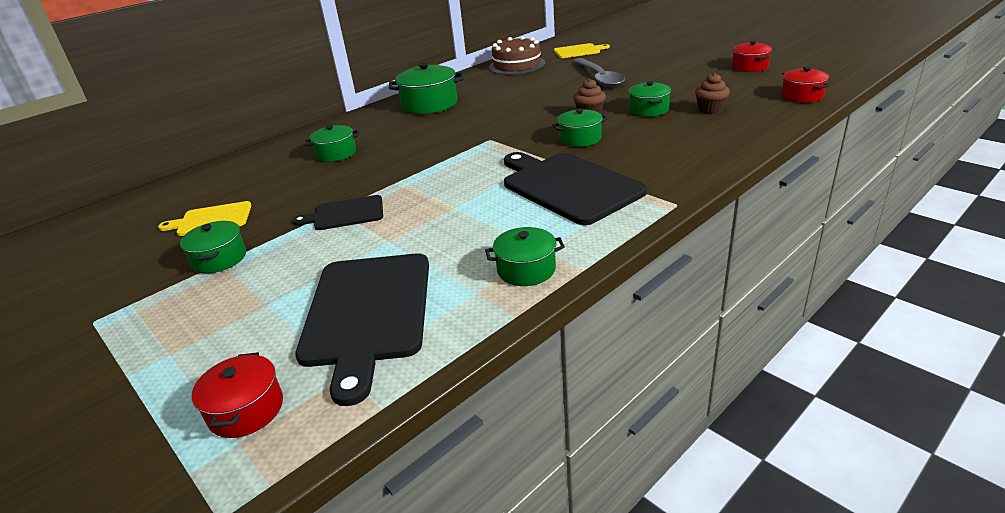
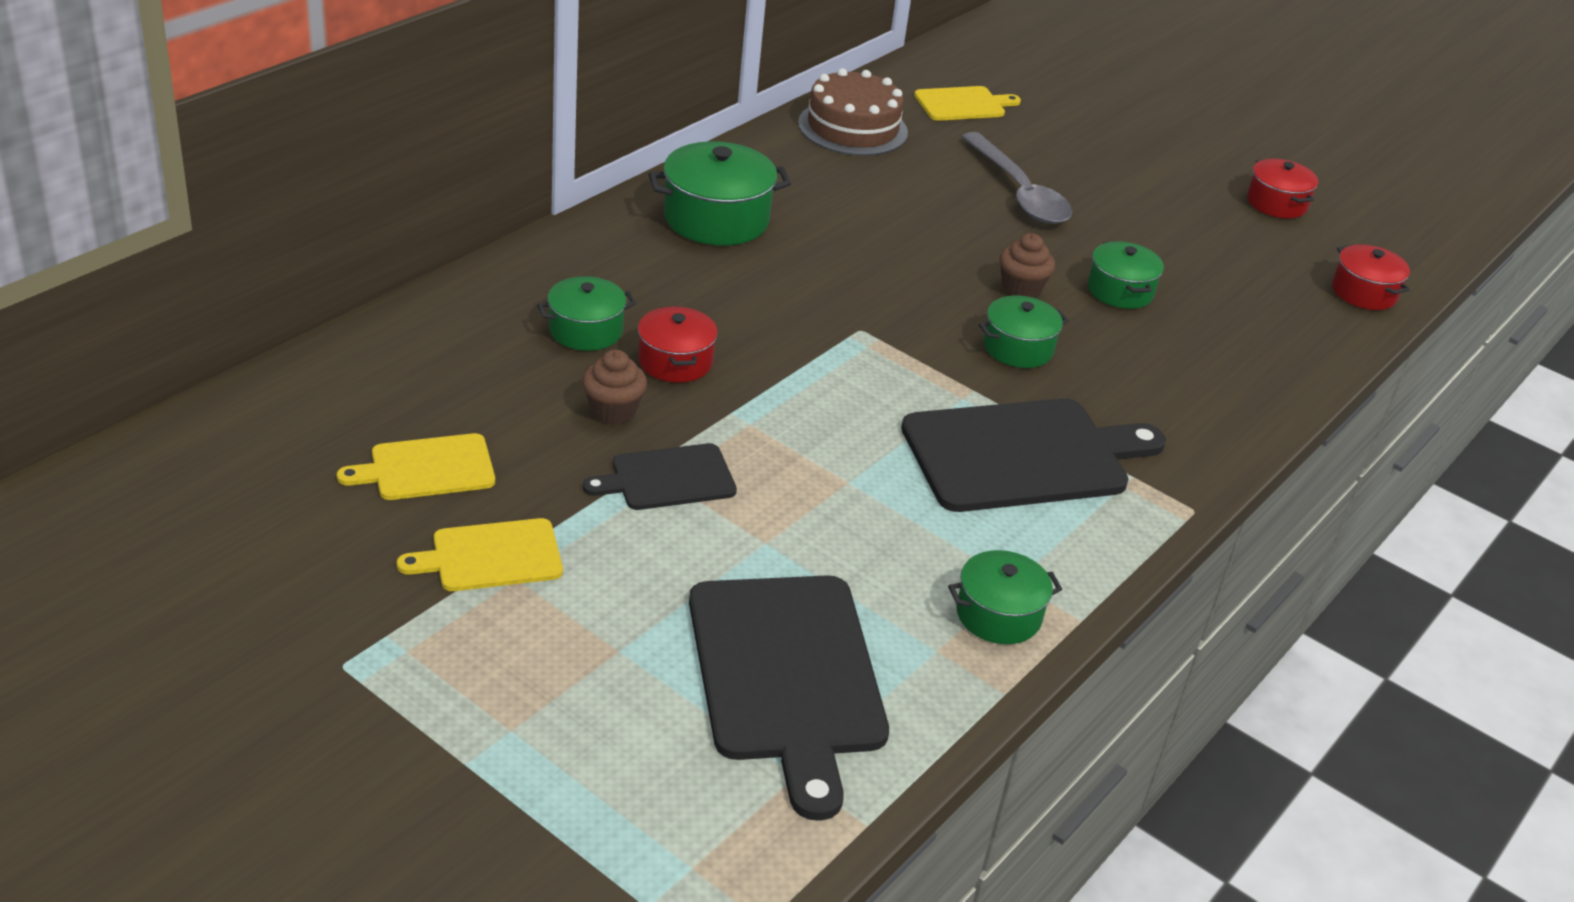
camera: 15 degrees left, 5 degrees up
(219, 259) = (491, 556): green pot -> yellow cutting board
(246, 410) = (680, 822): red pot -> red pot (675, 361)
(568, 186) = (1022, 455): black cutting board -> black cutting board turned 120 degrees clockwise
(710, 110) = (1221, 306): brown cupcake -> brown cupcake (613, 411)

